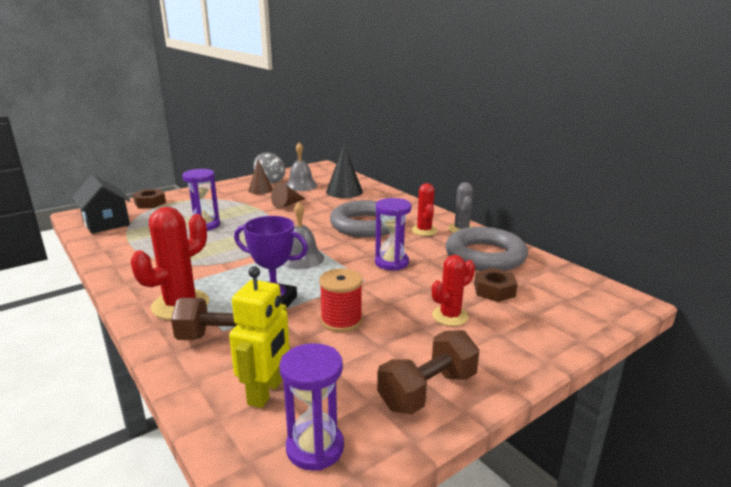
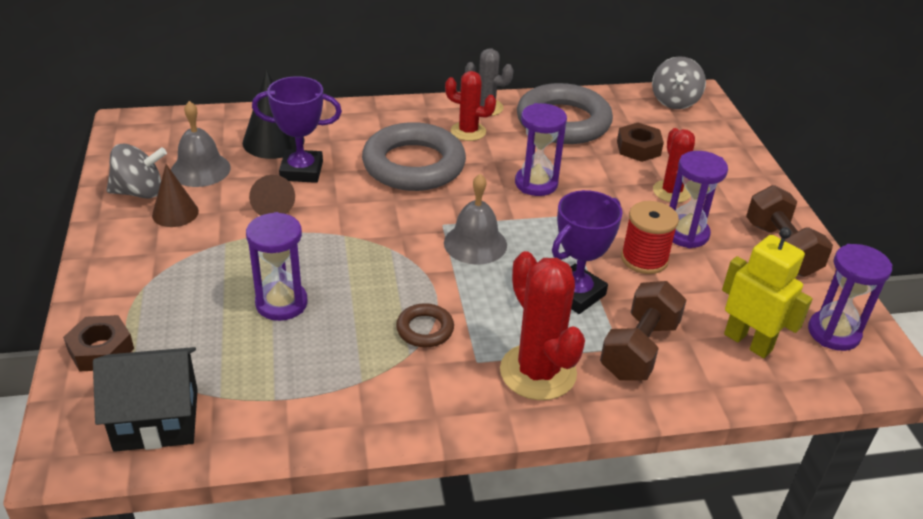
camera: 65 degrees left, 15 degrees up
(204, 263) = (425, 329): none -> brown ring
(324, 203) = (301, 171): none -> purple trophy
(396, 333) = (686, 234): none -> purple hourglass
(595, 293) = (674, 101): none -> grey spinning top

